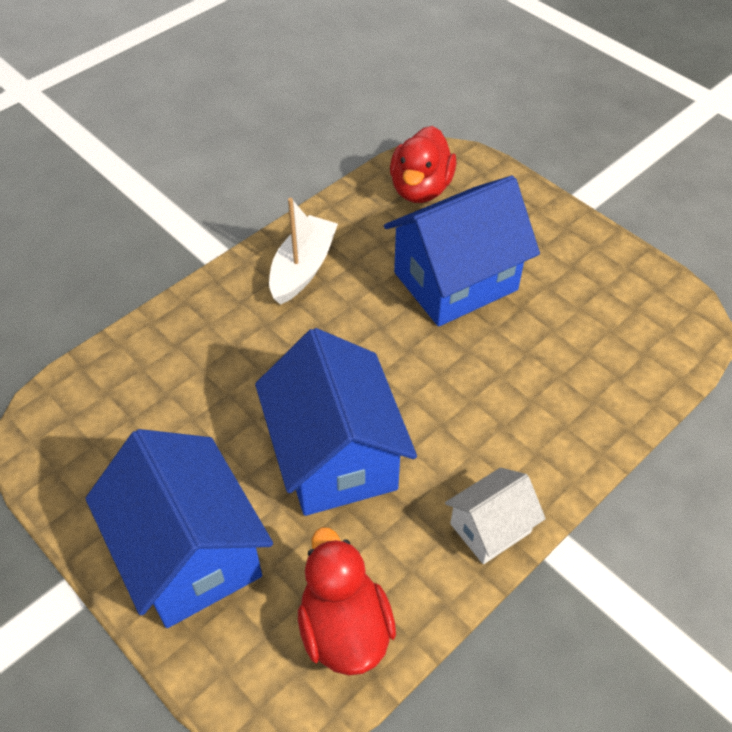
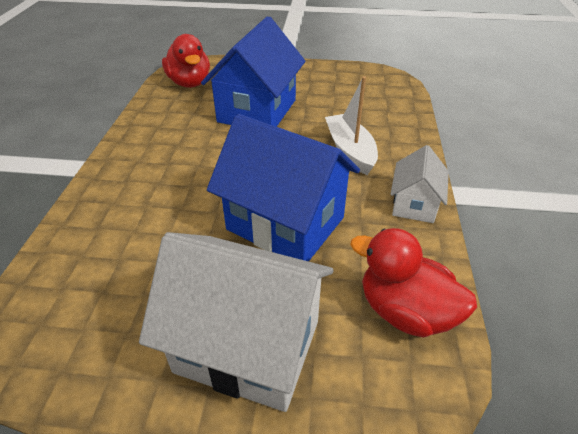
camera: 40 degrees left, 10 degrees down
(190, 554) = (248, 346): blue house -> white house
(302, 269) = (154, 145): white boat -> white boat (350, 151)

